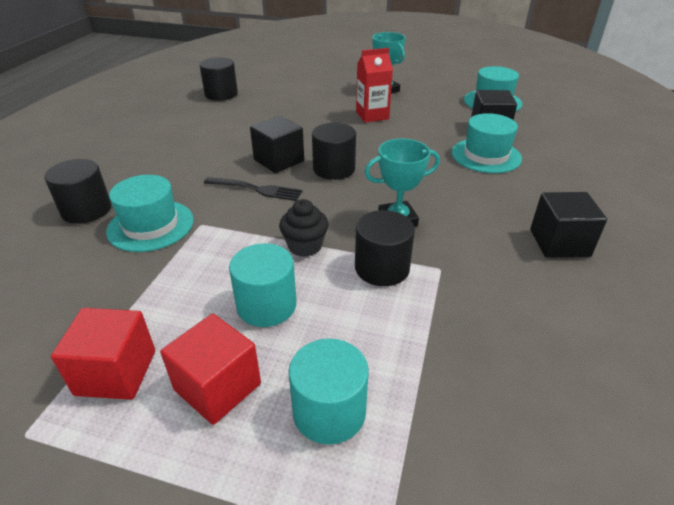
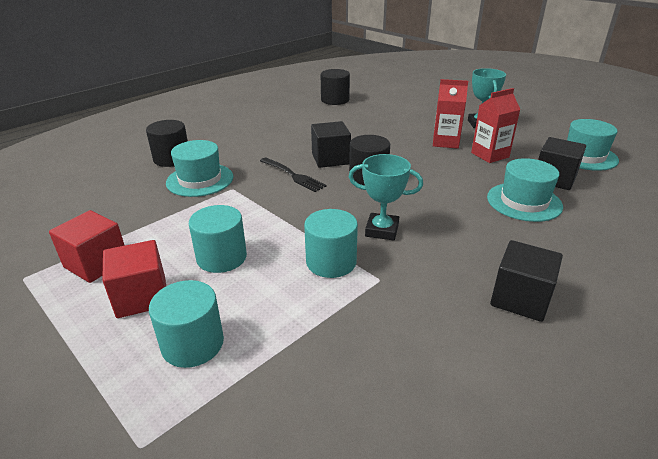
camera: 30 degrees right, 5 degrees down
(305, 246) = (288, 226): black cupcake -> none
(382, 268) = (331, 262): black cylinder -> turquoise cylinder
(421, 119) = (490, 155): none -> red carton

